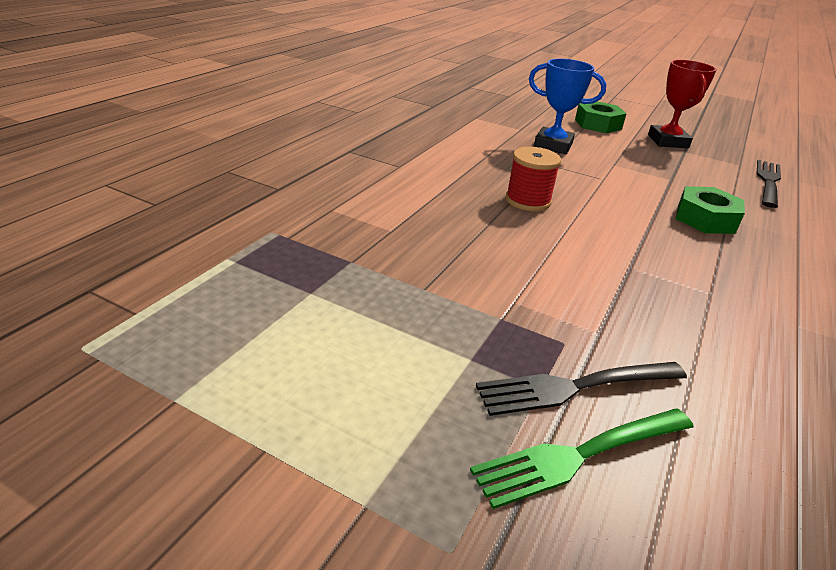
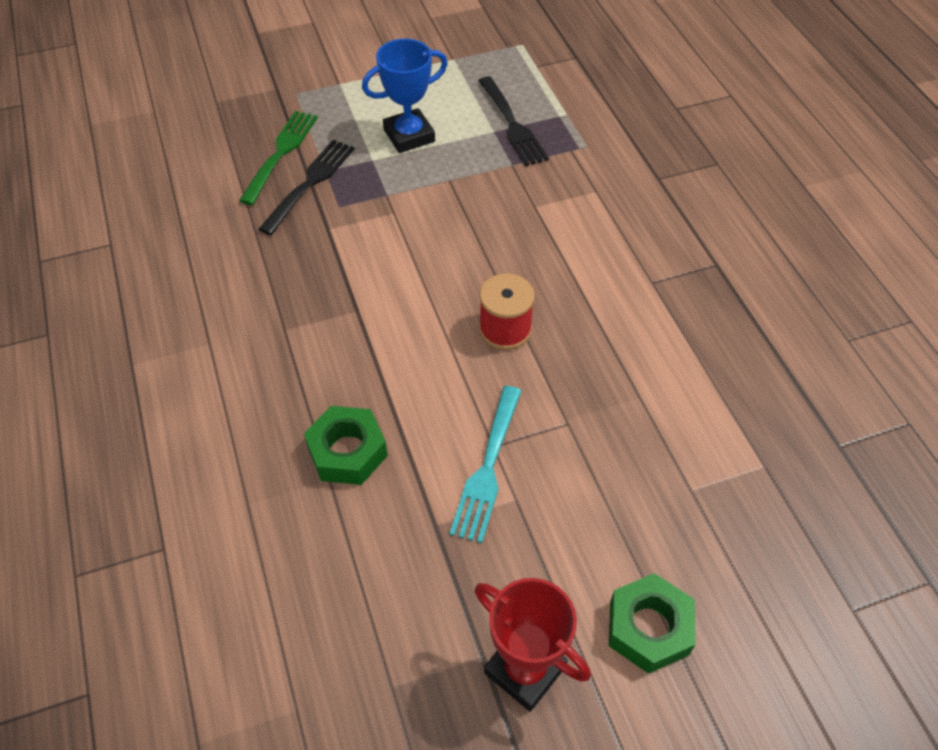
camera: 135 degrees right, 20 degrees up
(553, 145) = (612, 478): blue trophy -> blue trophy (409, 135)
(616, 176) = (487, 466): none -> turquoise fork
(768, 182) = (330, 650): black fork -> black fork (511, 124)

